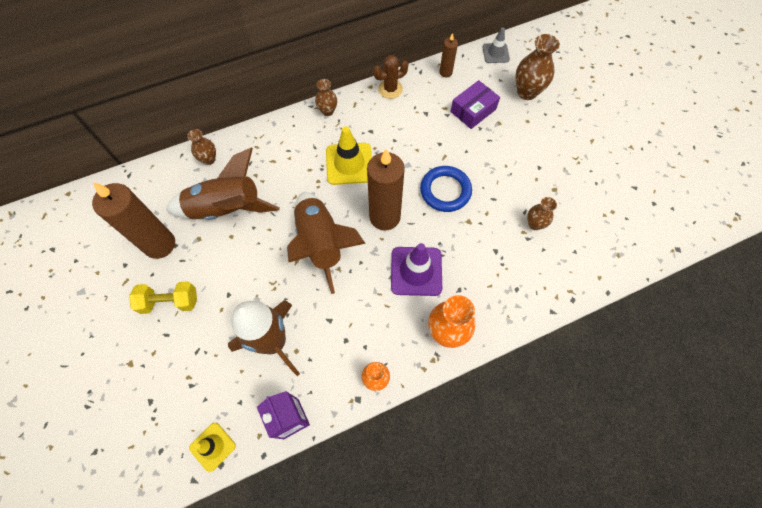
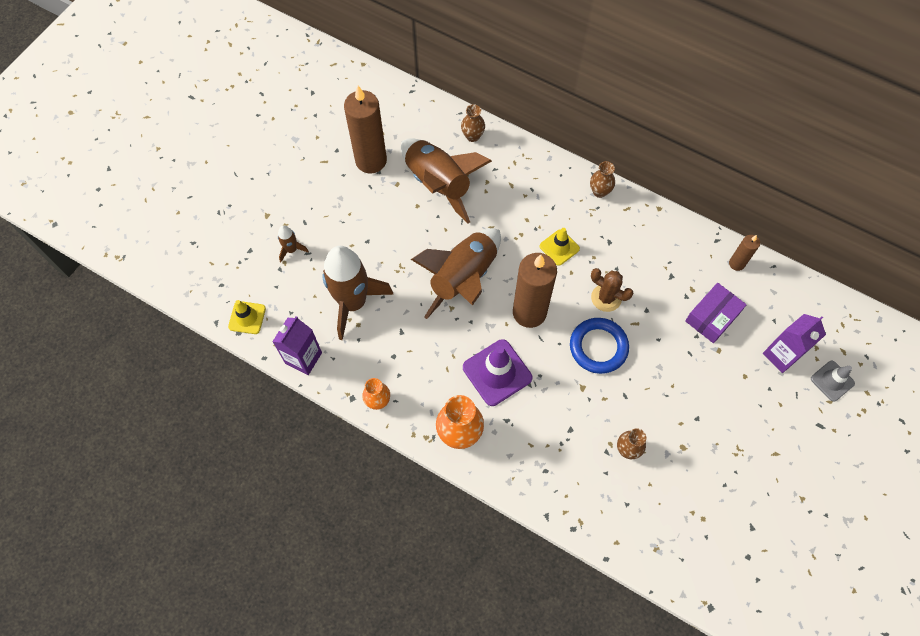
camera: 55 degrees right, 0 degrees up
(170, 302) = (331, 204): yellow dumbbell -> none
(182, 363) = (291, 250): none -> brown rocket
(349, 164) = (559, 247): yellow traffic cone -> yellow traffic cone, size x0.60
(390, 89) = (671, 227): brown cactus -> brown cactus (606, 298)
(473, 110) = (712, 317): purple box -> purple box turned 60 degrees counterclockwise
(495, 53) = (805, 296): grey traffic cone -> grey traffic cone (832, 381)
(527, 92) = (781, 355): brown vase -> purple carton

